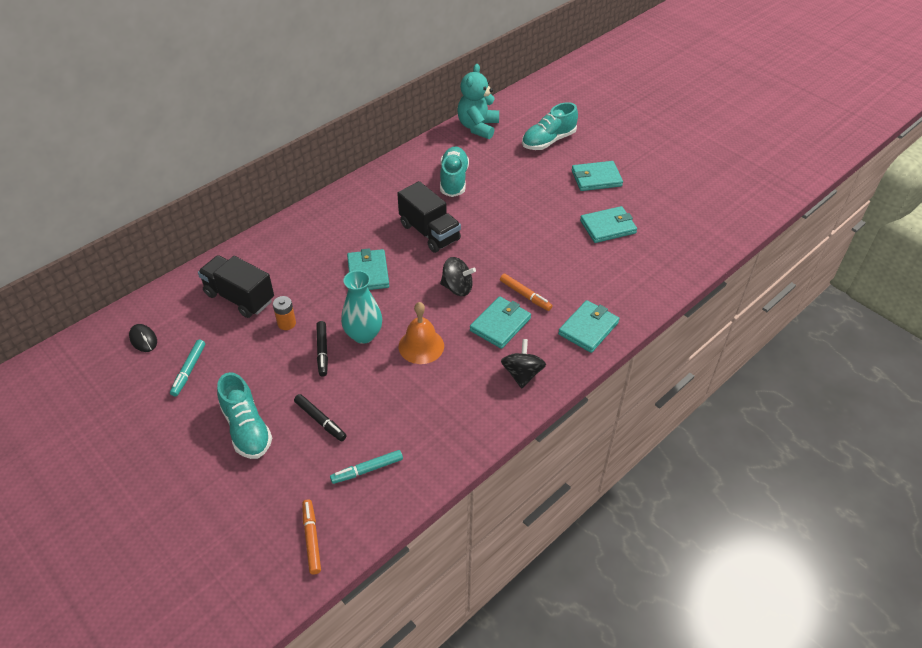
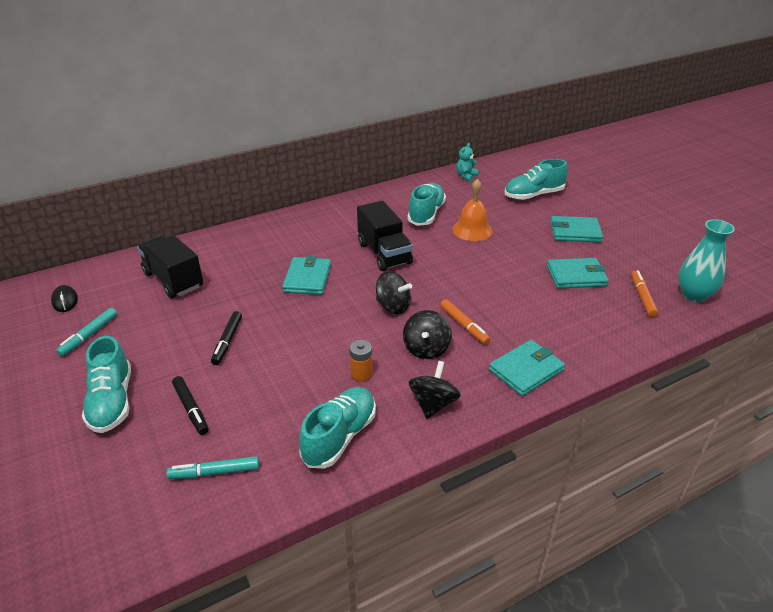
camera: 15 degrees right, 10 degrees down
(286, 323) = (205, 310): orange battery -> orange battery (361, 374)
(311, 539) = (114, 538): orange marker -> orange marker (642, 297)
(363, 335) = (276, 333): turquoise vase -> turquoise vase (694, 295)
(421, 346) = (332, 354): orange bell -> orange bell (472, 230)
(456, 418) = (339, 437): none -> turquoise shoe
(478, 127) = (466, 176): turquoise teddy bear -> turquoise teddy bear, size x0.52
(500, 324) = (426, 349): turquoise wallet -> black spinning top

